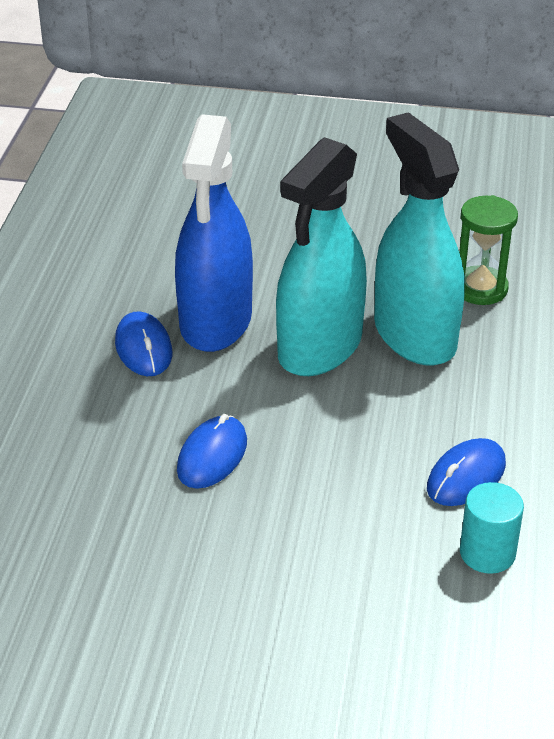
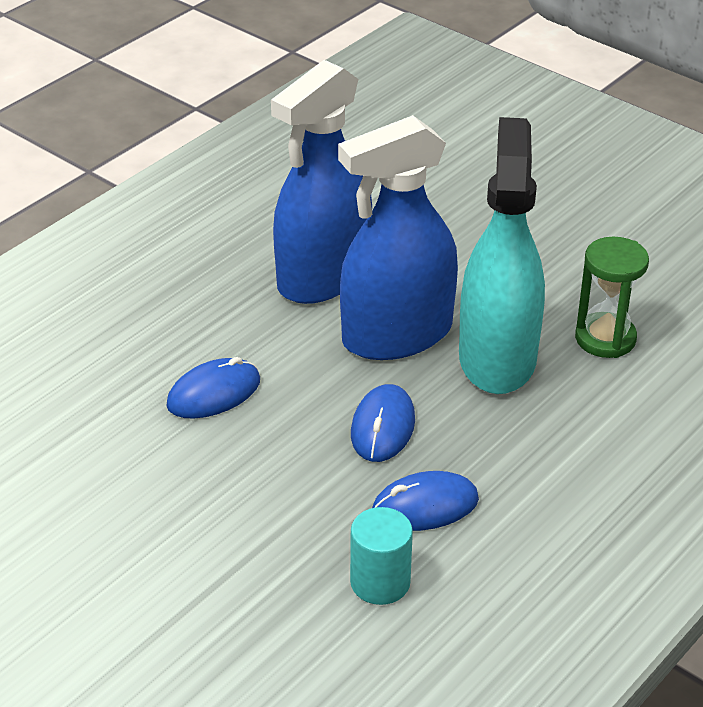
camera: 30 degrees right, 0 degrees up
(143, 348) = (239, 276): blue mouse -> blue mouse (383, 427)
(320, 347) = (397, 335): turquoise spray bottle -> blue spray bottle

